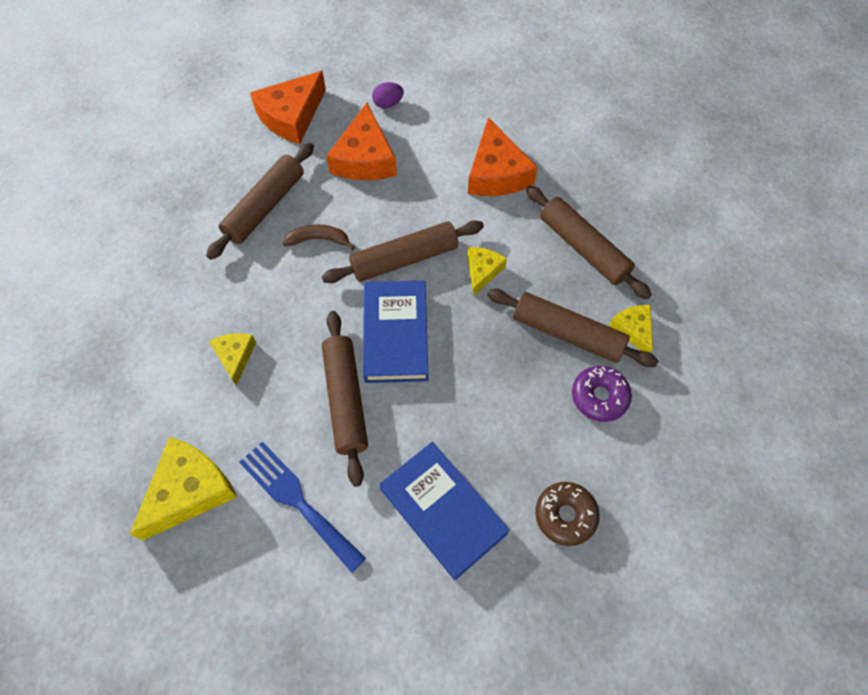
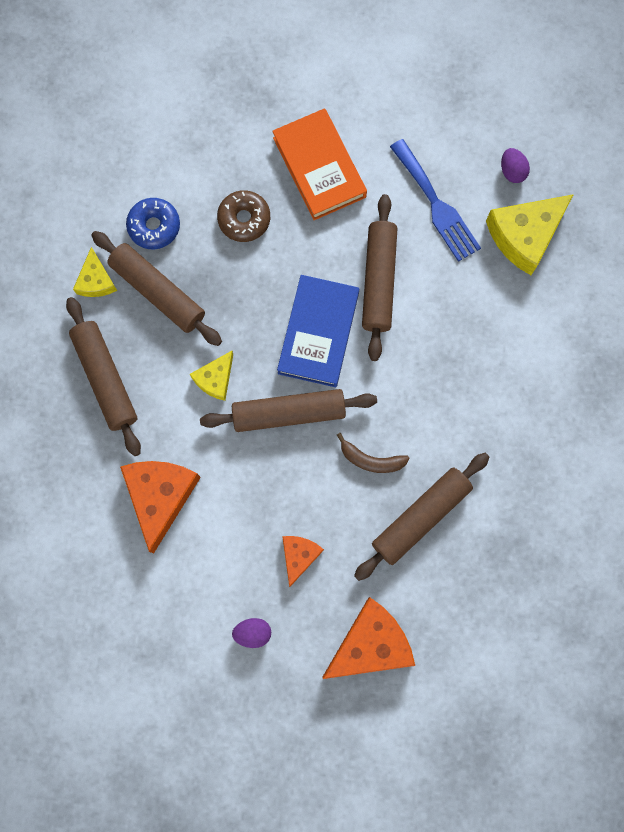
camera: 165 degrees left, 15 degrees up
(211, 567) = (512, 171): none -> purple egg
(235, 357) = (473, 349): yellow cheese -> none
(364, 158) = (299, 556): orange cheese -> orange cheese, size x0.56
(443, 511) = (319, 167): blue book -> orange book
(565, 515) = (222, 139): brown donut -> brown donut (244, 219)
(599, 397) = (154, 226): purple donut -> blue donut

